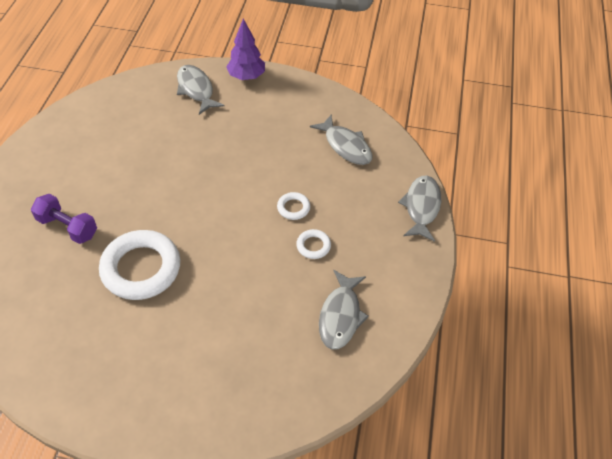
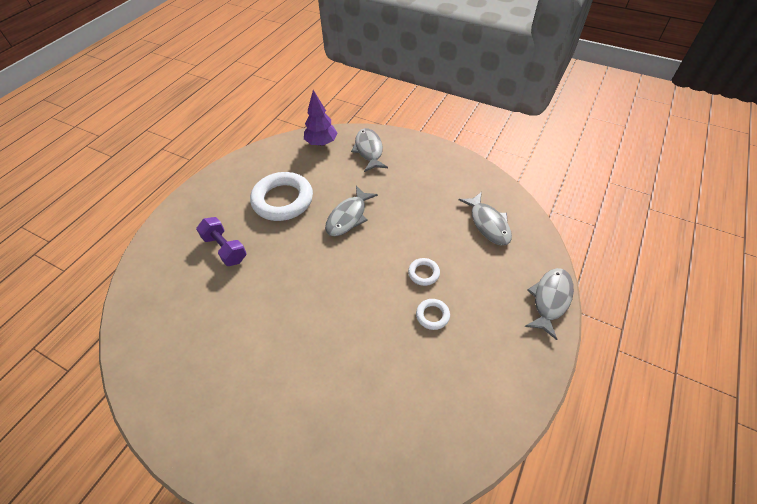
camera: 20 degrees right, 0 degrees up
(141, 268) = (271, 301): white ring -> white ring (283, 200)
(246, 76) = (415, 146): purple tree -> purple tree (321, 143)
(340, 316) = (440, 396): grey fish -> grey fish (348, 217)

